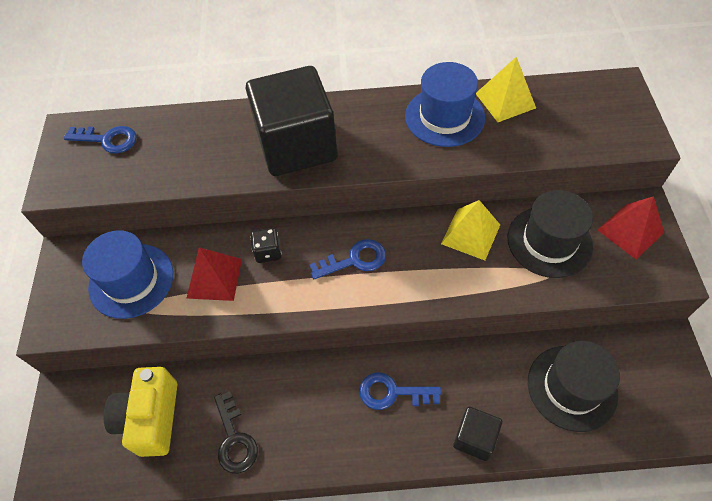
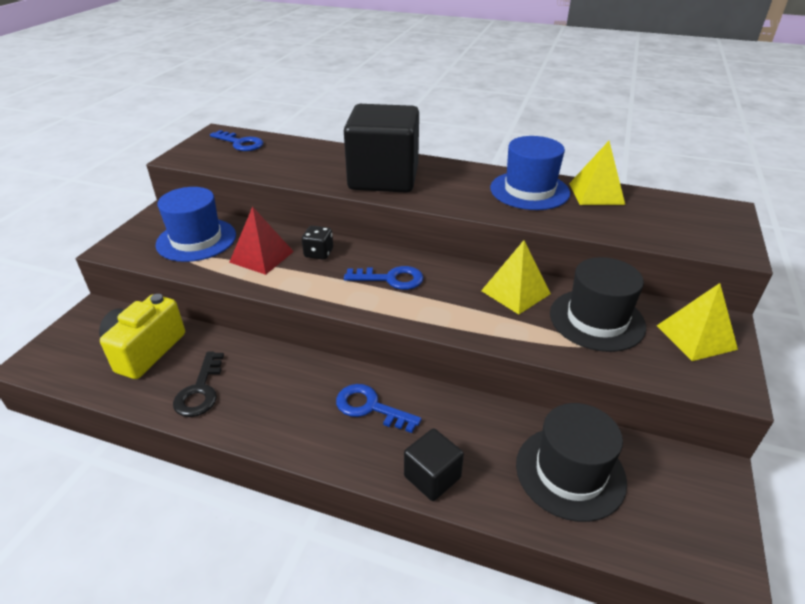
camera: 20 degrees right, 20 degrees down
(630, 231) = (696, 337): red pyramid -> yellow pyramid

